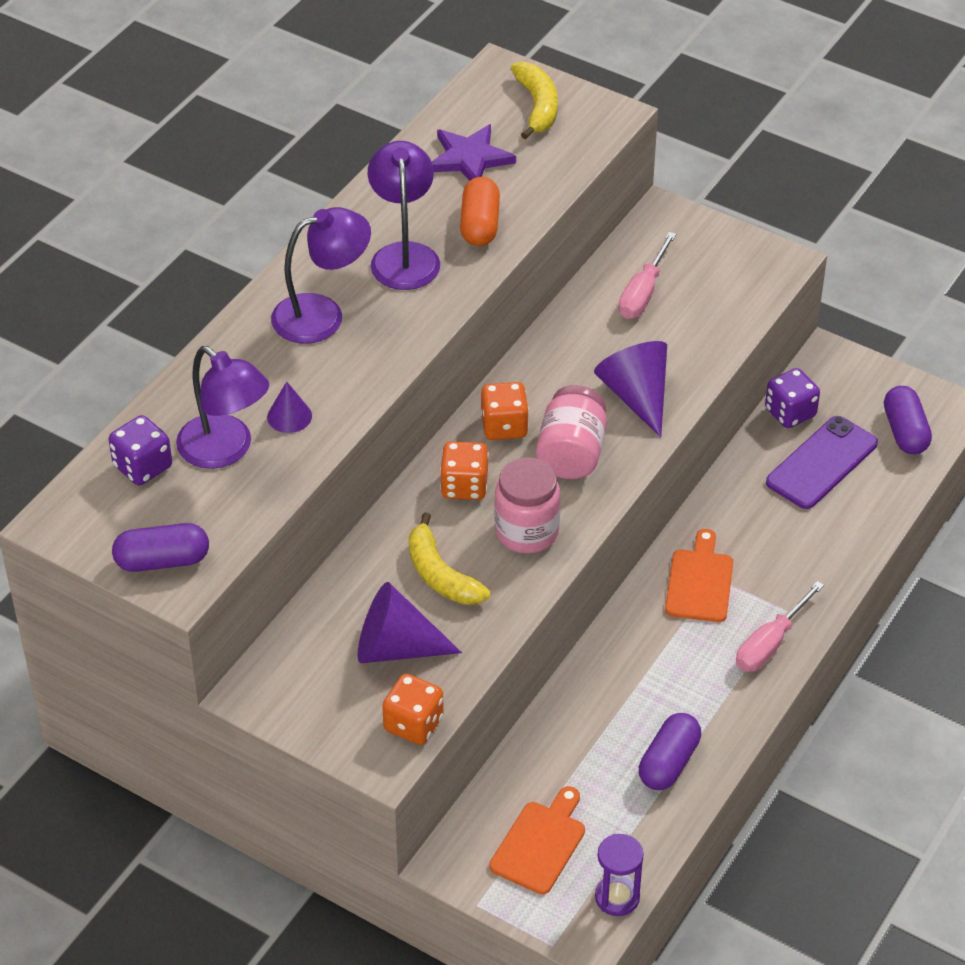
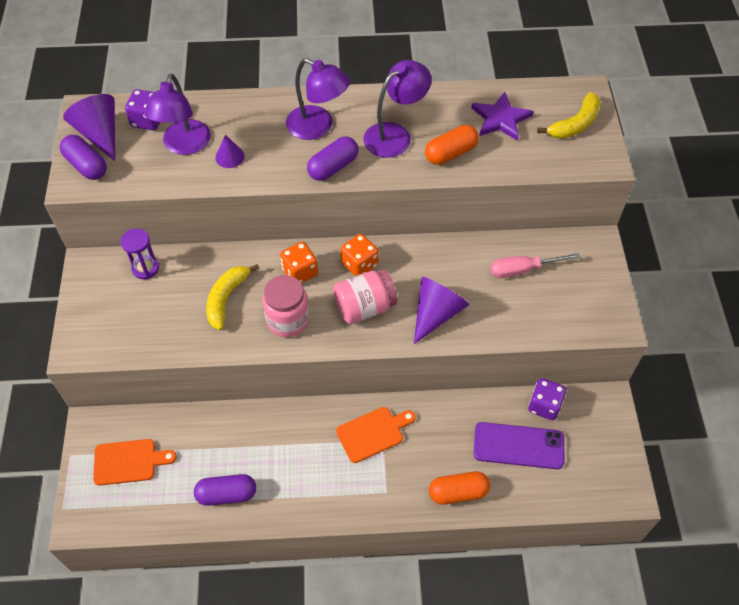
camera: 55 degrees right, 10 degrees up
(395, 648) = (159, 309): purple cone -> purple cone (100, 134)
(413, 724) = (110, 348): orange dice -> none
(617, 897) = (113, 523): purple hourglass -> purple hourglass (145, 268)
(770, 644) = (353, 498): pink screwdriver -> none
(837, 546) = (458, 492): none -> orange capsule
(905, 432) = (585, 478): purple capsule -> purple capsule (333, 167)

